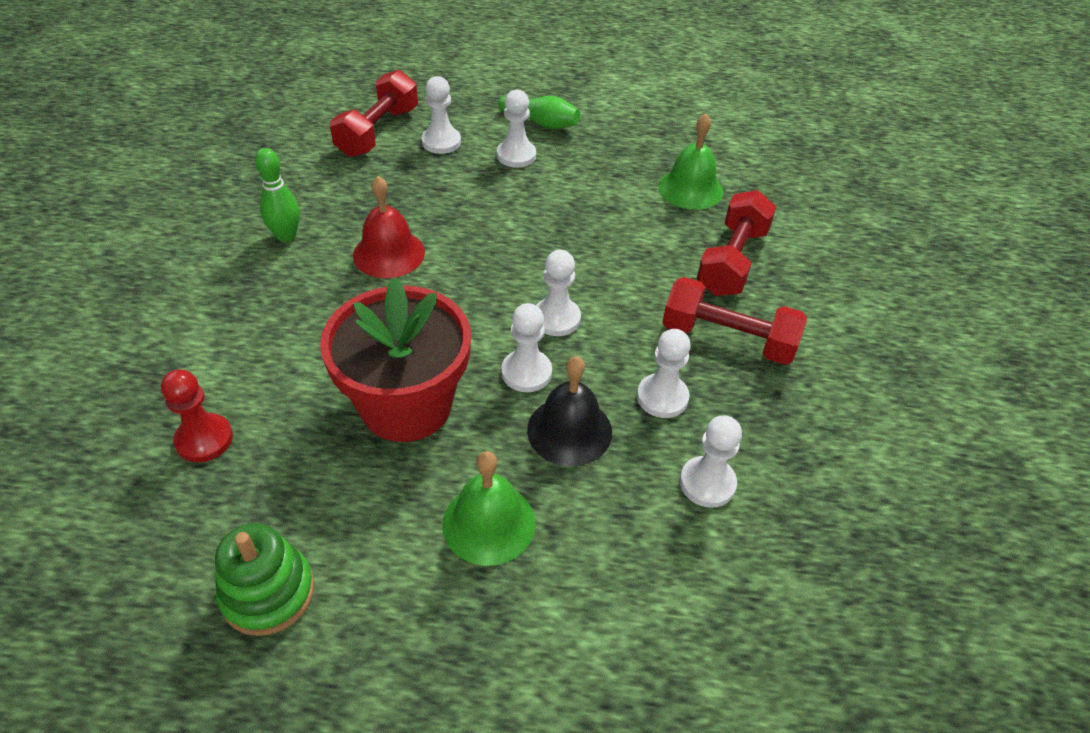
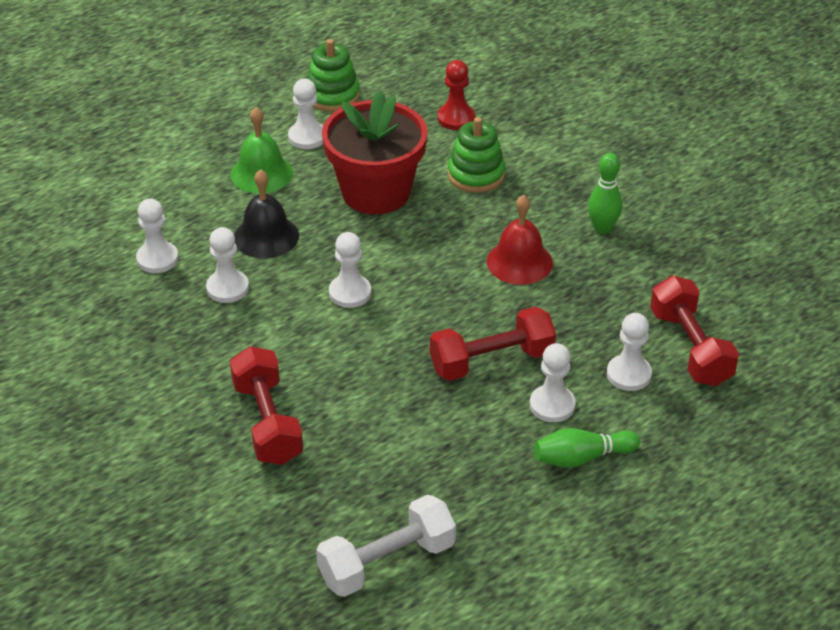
camera: 140 degrees right, 5 degrees down
(294, 355) = (476, 175): none -> green stacking toy
(526, 372) = (329, 250): white pawn -> white pawn (307, 137)
(690, 189) = (368, 475): green bell -> none
(728, 143) = (387, 562): none -> white dumbbell
(728, 339) = (217, 354): red dumbbell -> red dumbbell (491, 361)

